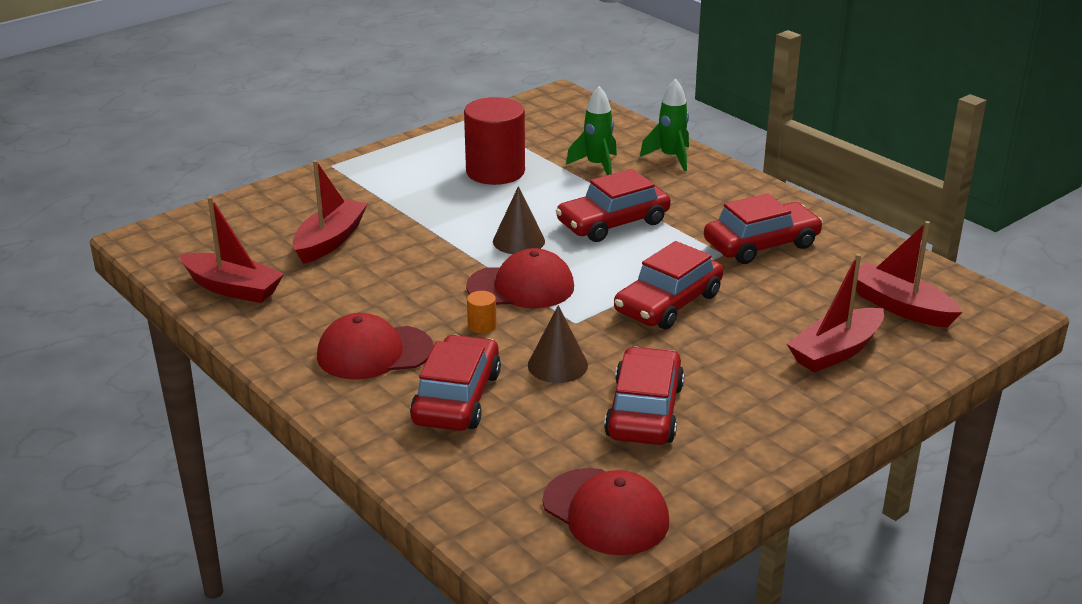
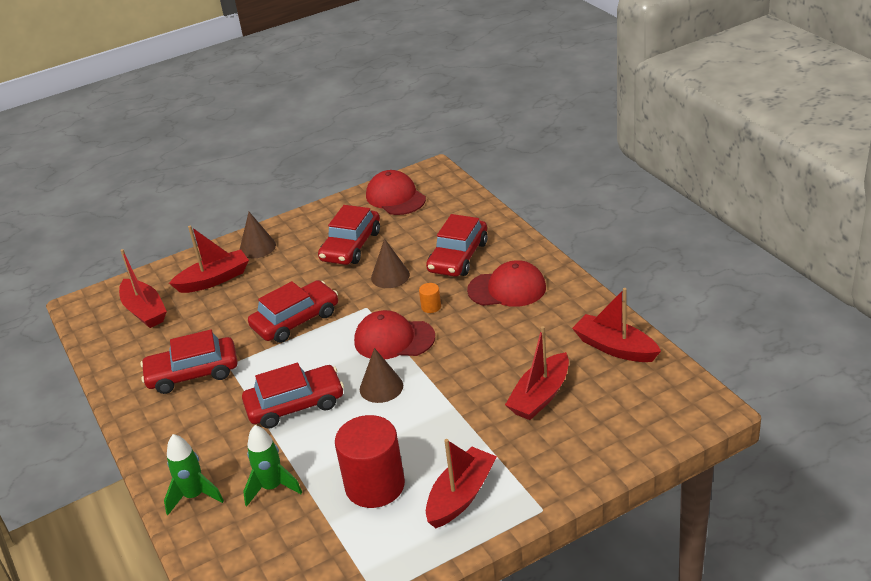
camera: 165 degrees left, 5 degrees up
(409, 169) = (461, 496): none -> red boat
(807, 404) = (257, 247): none -> brown cone

